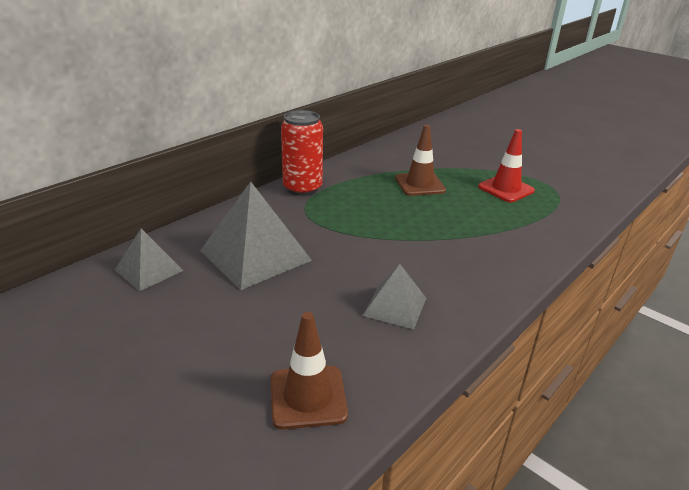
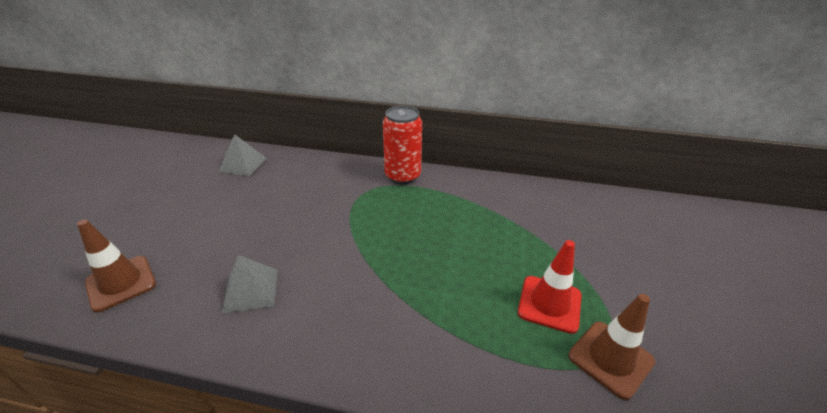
camera: 60 degrees right, 5 degrees up
(255, 255) = (285, 194): grey pyramid -> none
(420, 184) = (482, 235): brown traffic cone -> brown traffic cone (610, 358)

